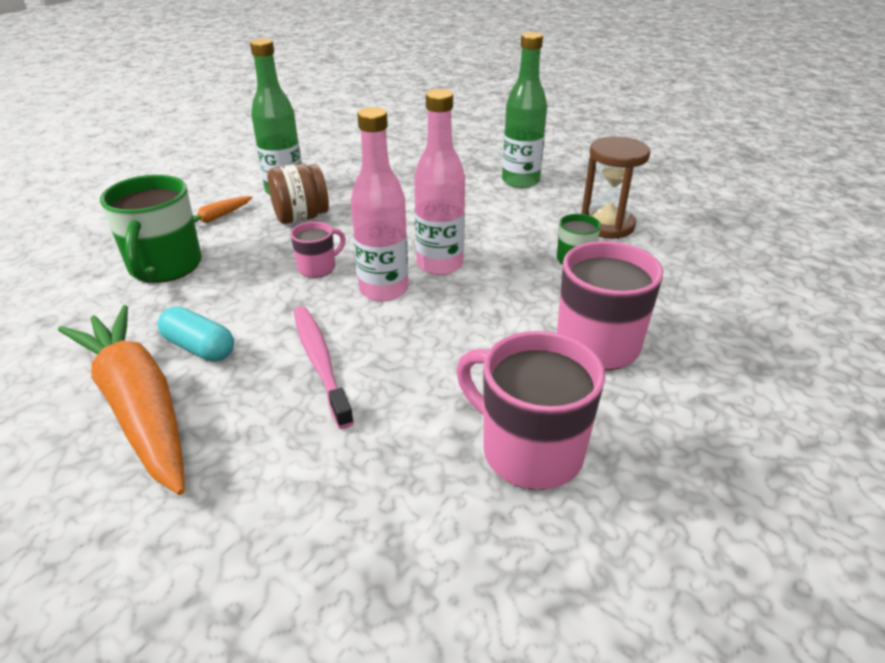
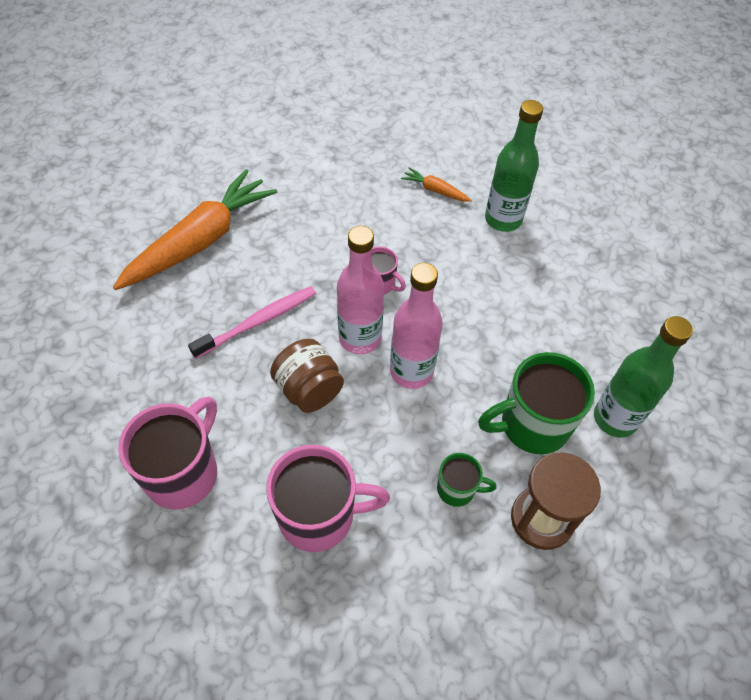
camera: 75 degrees right, 20 degrees up
(165, 267) = (353, 189): green mug -> green mug (532, 425)
(200, 347) = (262, 248): turquoise capsule -> none
(301, 217) = (458, 247): brown jar -> brown jar (309, 390)

